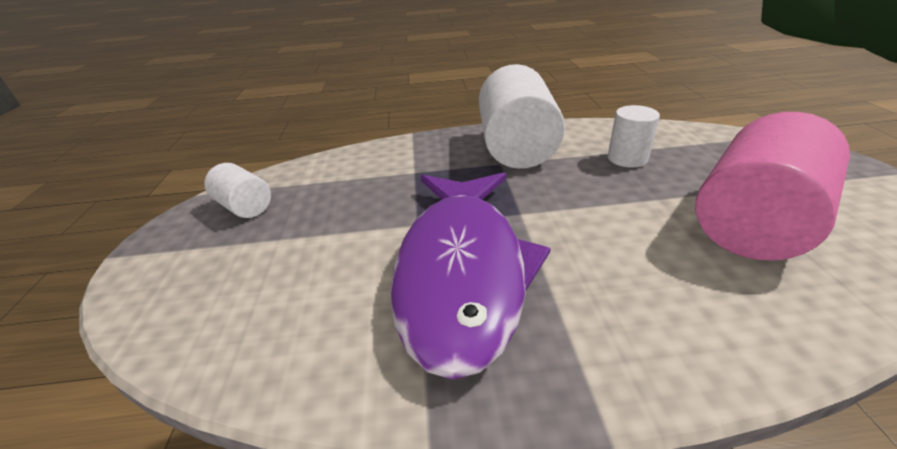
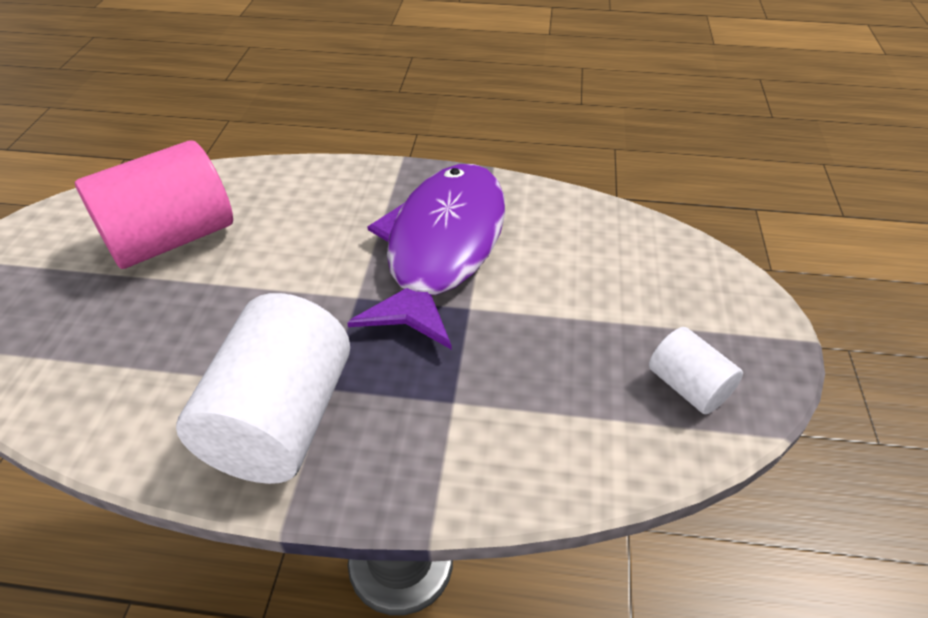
camera: 170 degrees left, 10 degrees up
(627, 158) = (165, 351): white cylinder -> none

